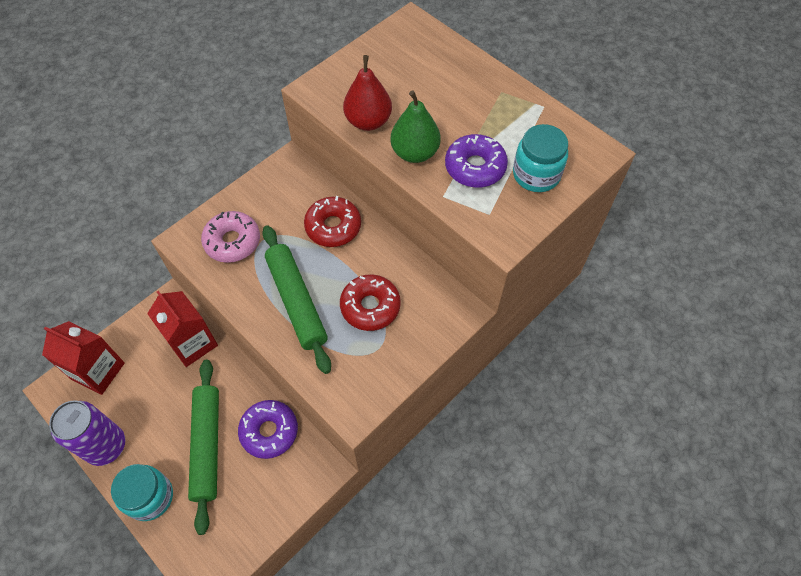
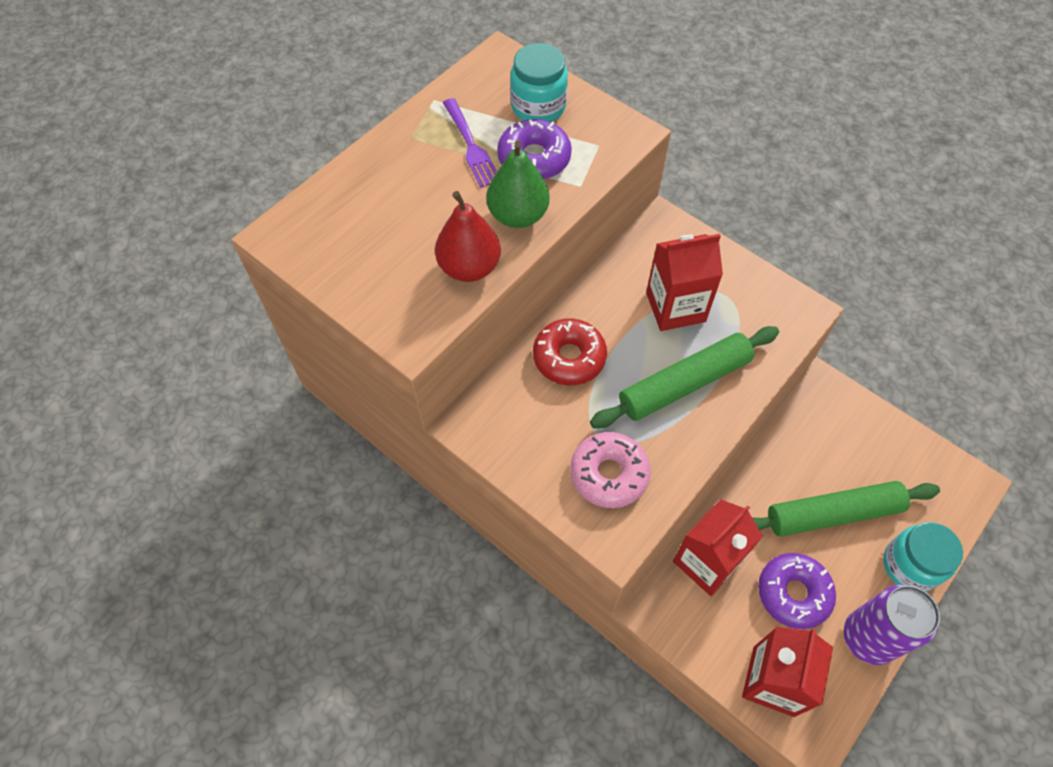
camera: 95 degrees left, 0 degrees up
(269, 431) = (798, 448): purple donut -> purple donut (793, 593)
(370, 306) = (675, 307): red donut -> red carton
(490, 127) = (471, 146): none -> purple fork

